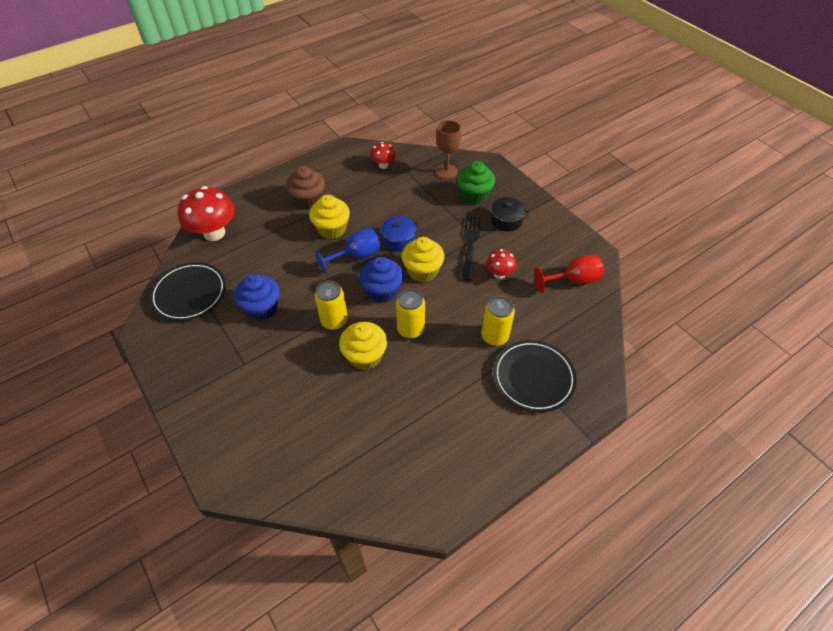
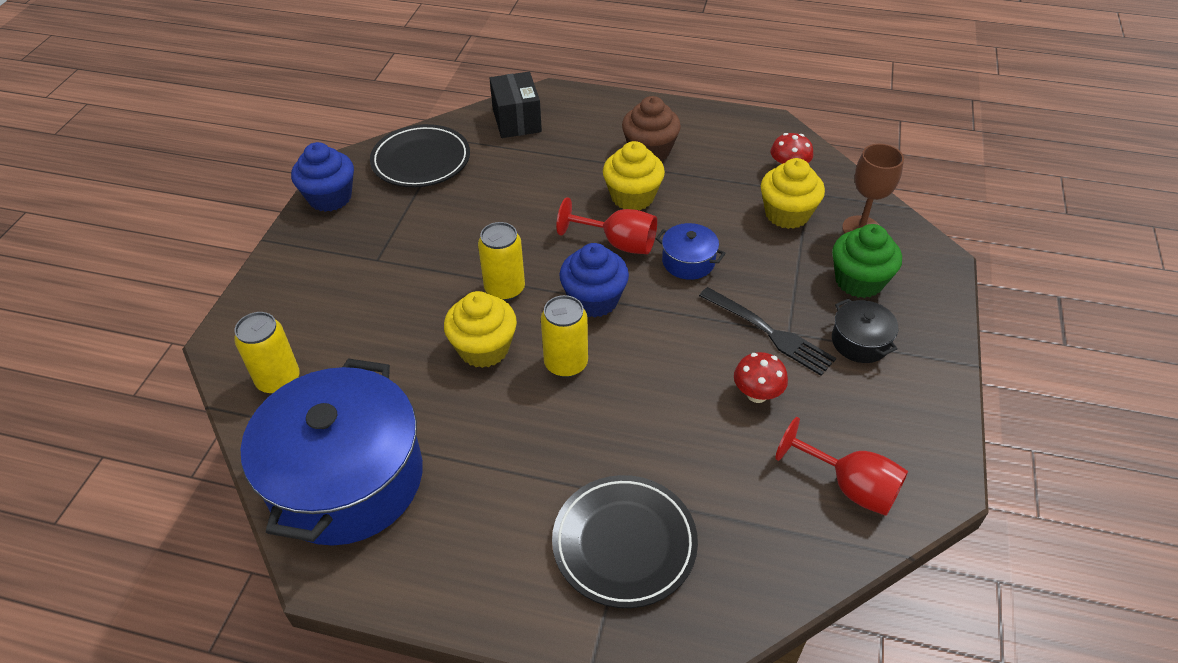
camera: 50 degrees right, 5 degrees down
(214, 233) = (517, 120): red mushroom -> black box
(262, 308) = (460, 222): blue cupcake -> blue cupcake (330, 197)
(356, 256) = (618, 243): blue goblet -> red goblet
(389, 472) = (346, 479): none -> blue pot
(422, 271) = (667, 315): yellow cupcake -> yellow cupcake (787, 214)
(470, 244) = (769, 332): black fork -> black fork turned 75 degrees clockwise
(494, 336) = (646, 456): yellow can -> yellow can (278, 380)

